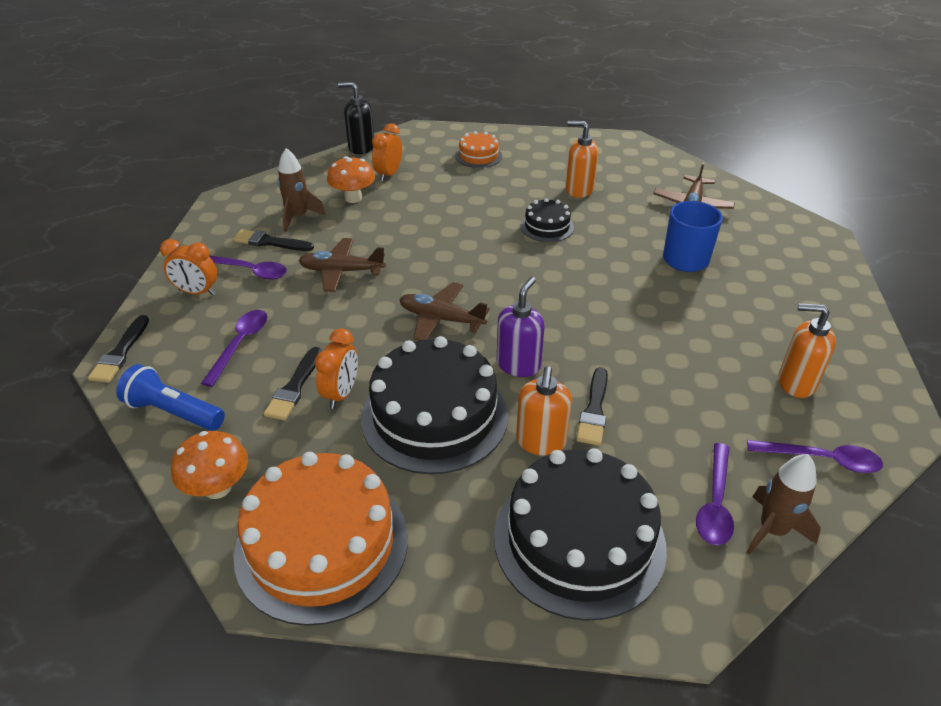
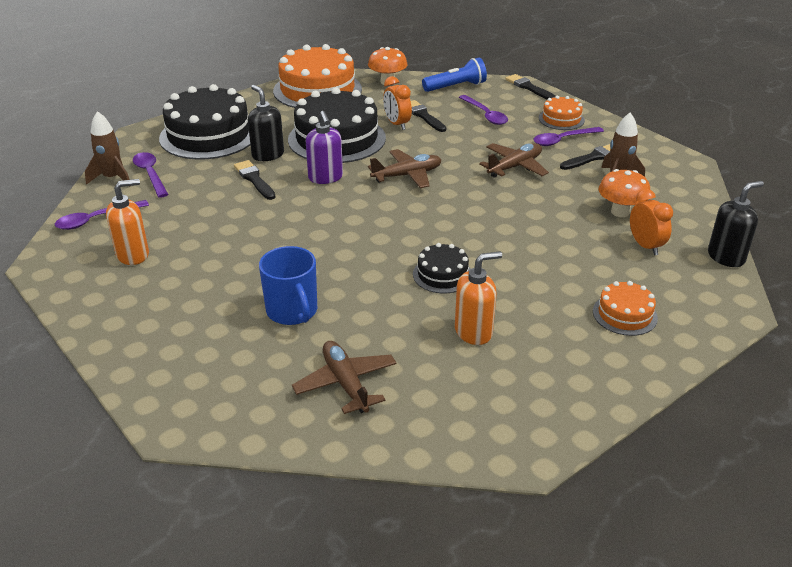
camera: 135 degrees right, 5 degrees down
(197, 292) = (561, 119): orange clock -> orange cake
(541, 442) = (268, 155): orange soap dispenser -> black soap dispenser

